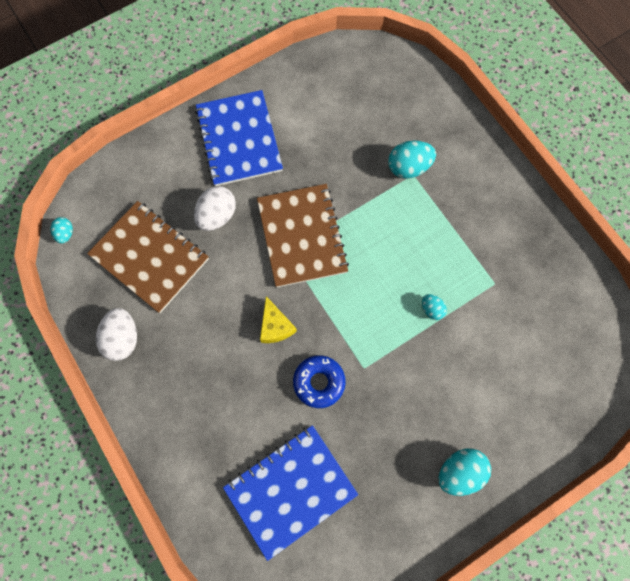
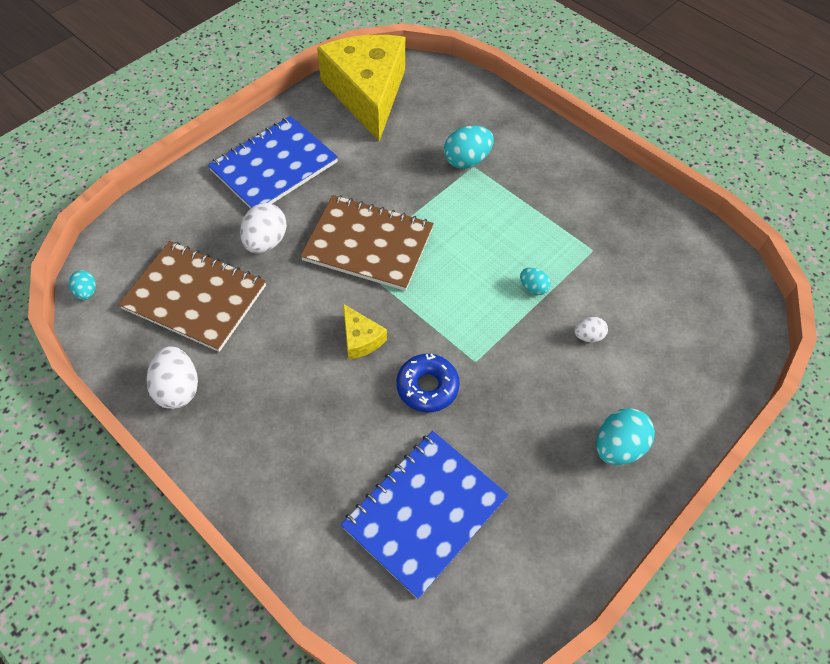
camera: 15 degrees left, 15 degrees down
(239, 139) = (274, 166): blue notebook -> blue notebook turned 75 degrees clockwise
(302, 236) = (368, 244): brown notebook -> brown notebook turned 45 degrees counterclockwise
(337, 77) = (367, 93): none -> yellow cheese
(465, 366) = (588, 336): none -> white egg

